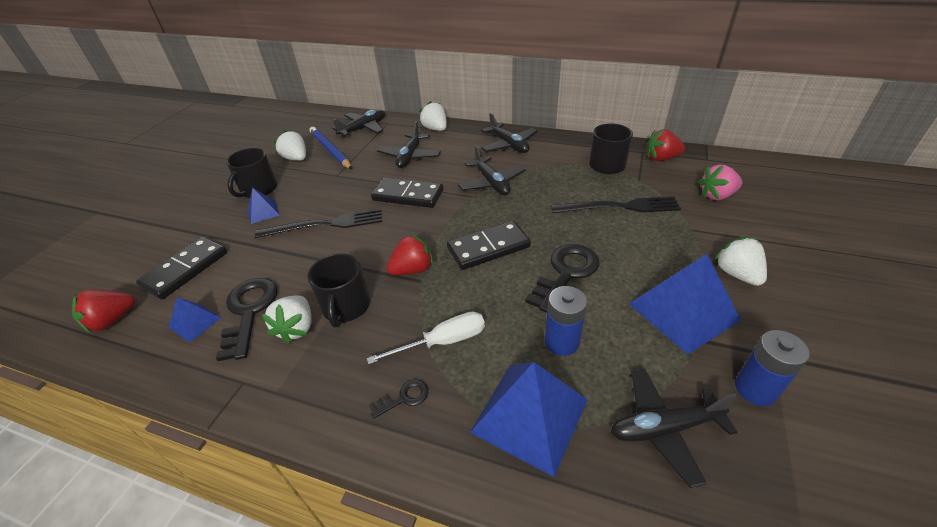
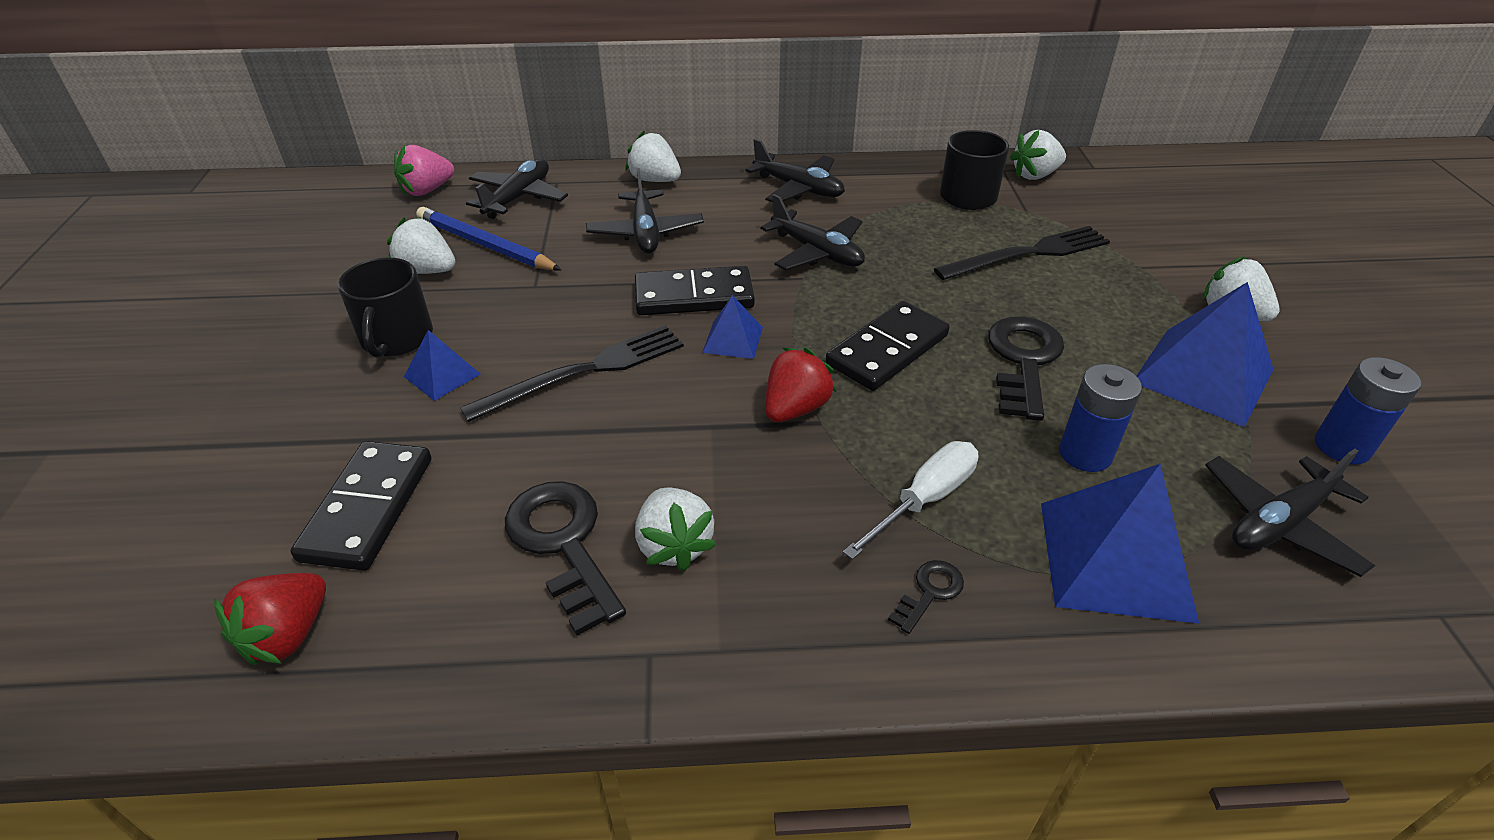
camera: 25 degrees left, 0 degrees up
(195, 322) = (472, 589): blue pyramid -> blue pyramid (732, 339)
(346, 306) = (731, 491): black mug -> none
(661, 158) = (1035, 175): red strawberry -> white strawberry
(717, 195) = (1139, 215): pink strawberry -> pink strawberry (427, 190)

